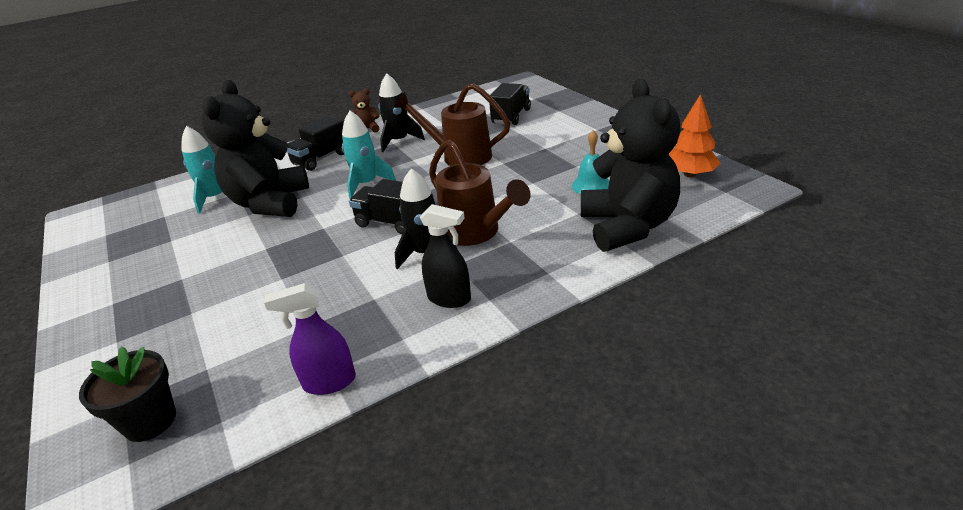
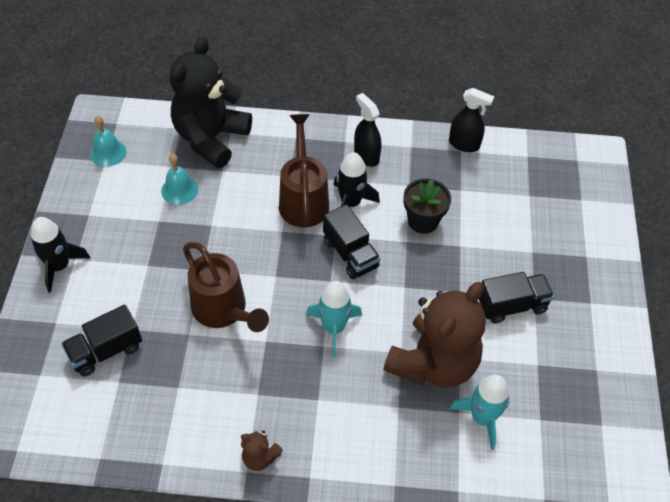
camera: 150 degrees left, 20 degrees up
(150, 421) = (565, 178): black flower pot -> black flower pot (423, 221)
(269, 203) = (433, 363): black teddy bear -> brown teddy bear
(321, 159) = (347, 420): black truck -> black truck (511, 305)
(329, 382) = (464, 144): purple spray bottle -> black spray bottle
(399, 141) = (249, 393): black rocket -> black rocket (59, 266)
(689, 174) = (108, 152): orange tree -> turquoise bell

